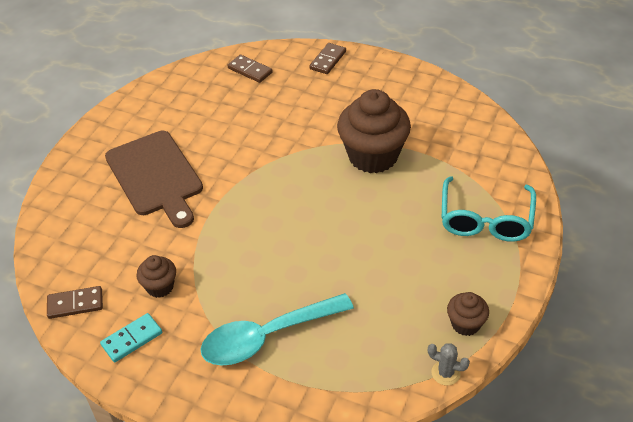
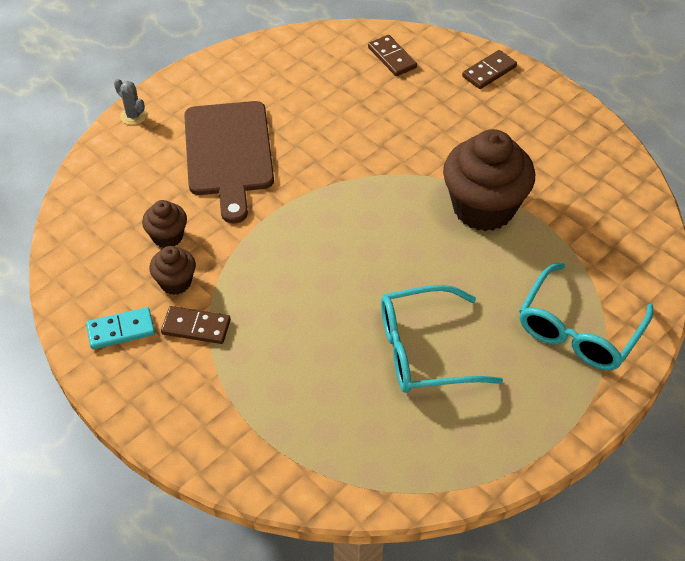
camera: 20 degrees right, 5 degrees up
(75, 304) = (81, 271): brown domino -> brown domino (196, 327)
(267, 337) = (261, 379): turquoise spoon -> none
(381, 272) = (424, 351): none -> turquoise glasses
(445, 373) = (437, 494): grey cactus -> grey cactus (133, 116)
(465, 324) = (489, 446): brown cupcake -> brown cupcake (167, 236)

